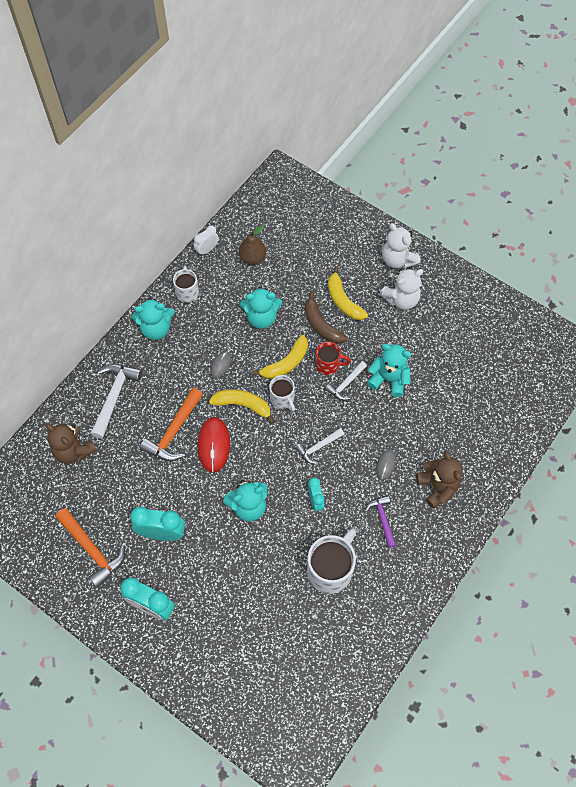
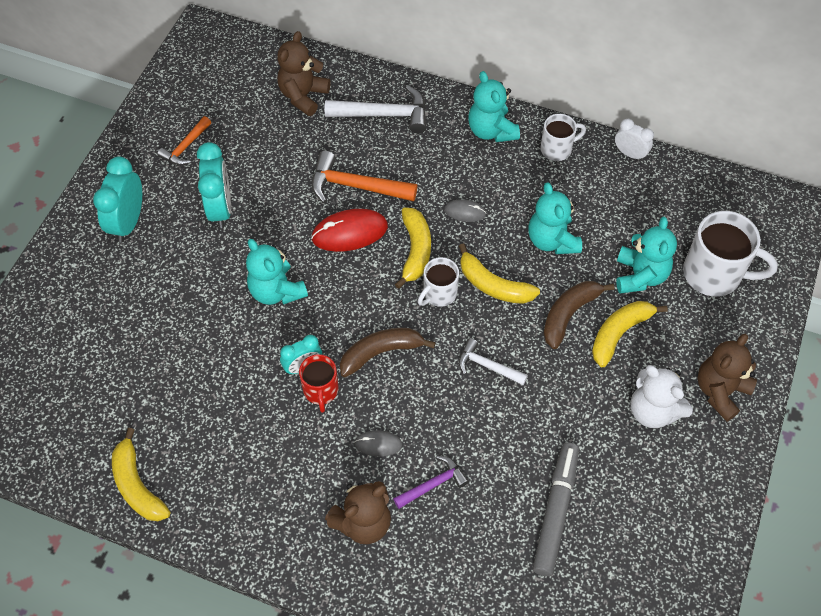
camera: 75 degrees right, 5 degrees down
(92, 549) = (186, 147): orange hammer -> orange hammer, size x0.61
(252, 258) = (640, 208): brown pear -> none
(318, 447) = (381, 353): white hammer -> brown banana
(328, 365) = (509, 337): red mug -> red mug (321, 390)
(330, 569) = (210, 407): white mug -> white mug (714, 274)
(379, 630) = (137, 485): none -> yellow banana
(382, 519) = (296, 457): purple hammer -> purple hammer (433, 484)
(389, 379) = (514, 420): turquoise teddy bear -> turquoise teddy bear (640, 276)
(397, 259) = (720, 391): white teddy bear -> brown teddy bear
(454, 373) = (555, 511): none -> grey marker

